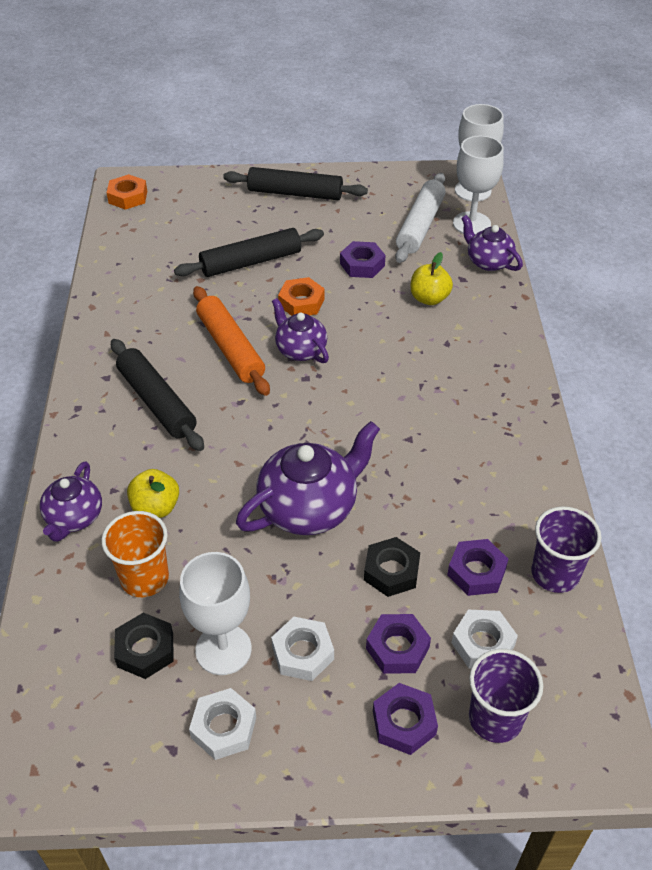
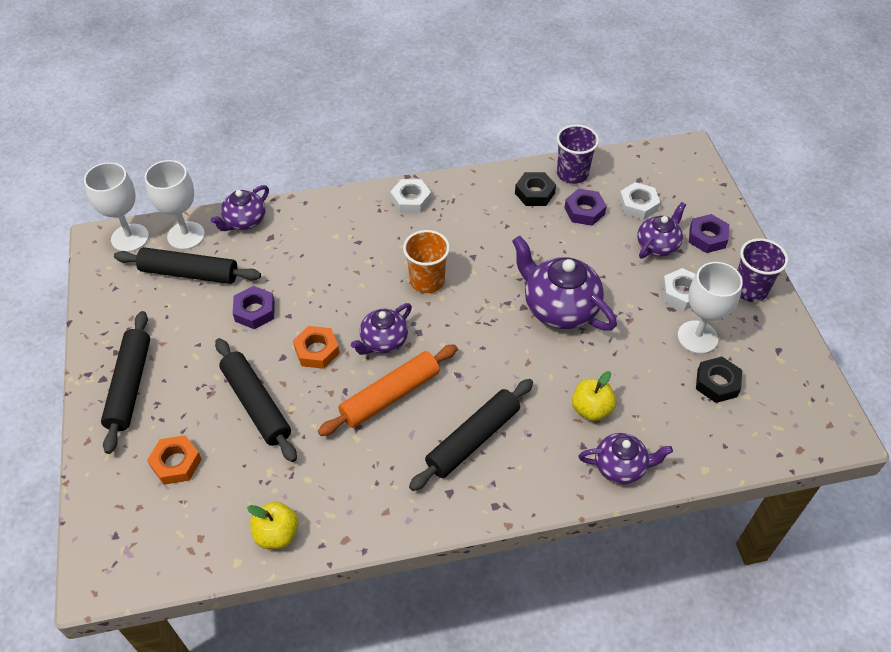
camera: 100 degrees left, 5 degrees up
(128, 197) = (132, 563): orange nut -> orange nut (176, 463)
(144, 578) = (659, 399): orange cup -> orange cup (427, 281)
(223, 727) = (752, 325): white nut -> white nut (411, 200)
(391, 571) = (599, 254): black nut -> black nut (534, 193)
(397, 648) = (657, 245): purple nut -> purple teapot
(420, 225) = (189, 273): white rolling pin -> black rolling pin
(429, 298) = (300, 257): yellow apple -> yellow apple (277, 534)
(495, 718) = (686, 197): purple cup -> purple cup (750, 289)

